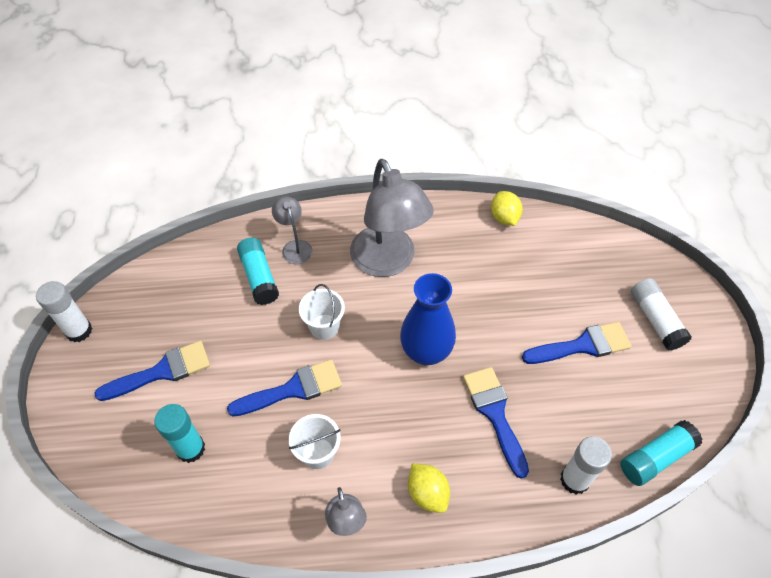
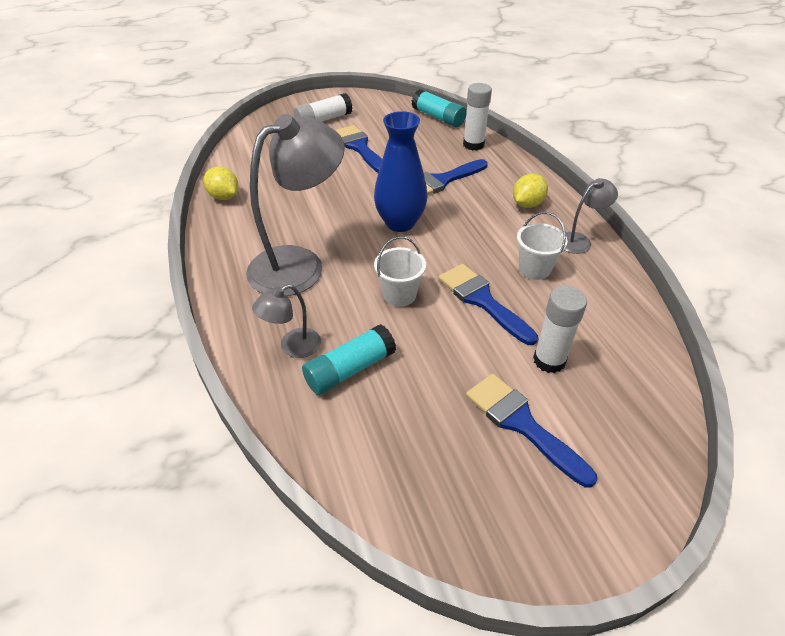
camera: 105 degrees left, 10 degrees down
(79, 331) = (514, 563): white glue stick -> white glue stick (549, 360)
(191, 449) = (590, 361): turquoise glue stick -> none
(504, 218) = (224, 197): yellow lemon -> yellow lemon turned 75 degrees clockwise

